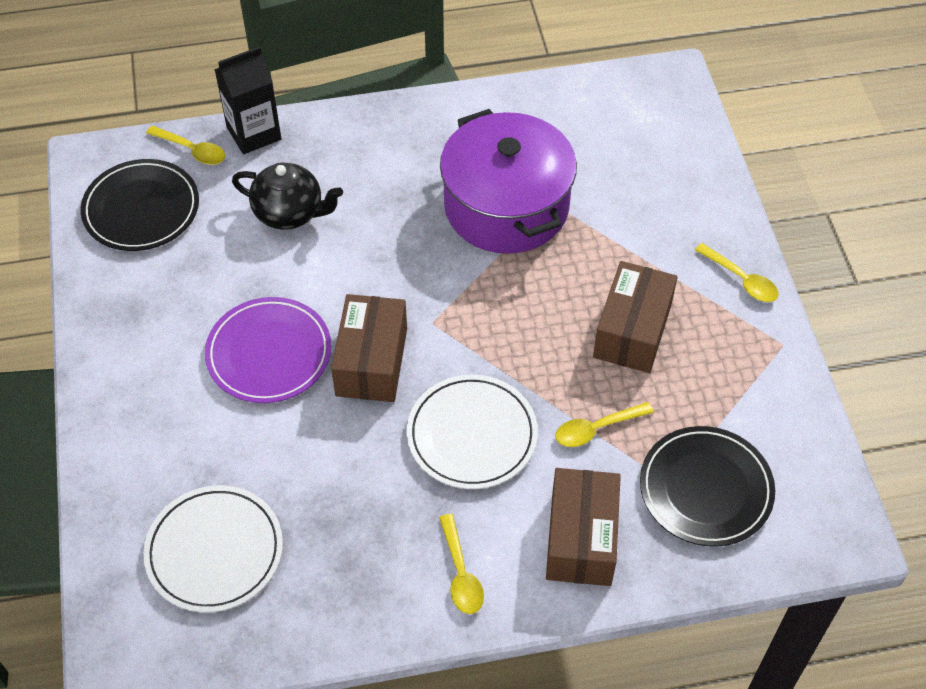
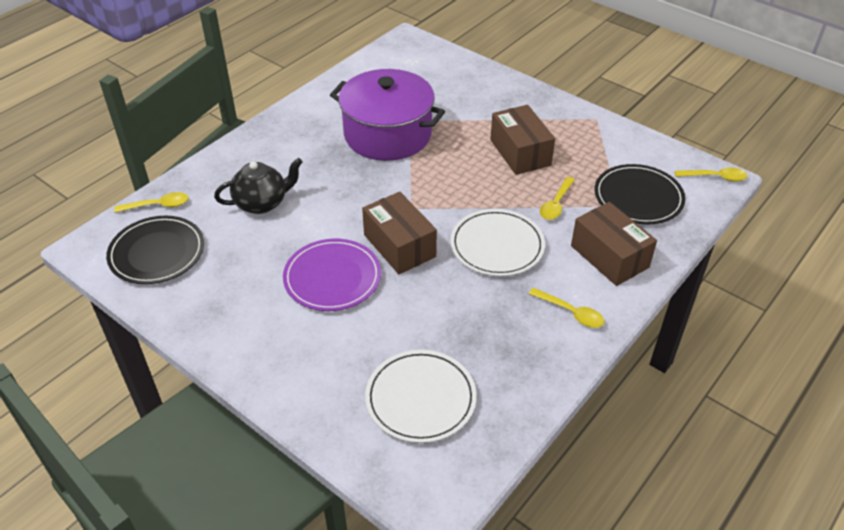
camera: 40 degrees left, 10 degrees down
(254, 133) = (191, 177): black carton -> none
(741, 280) = (544, 103): yellow spoon -> yellow spoon (715, 177)

